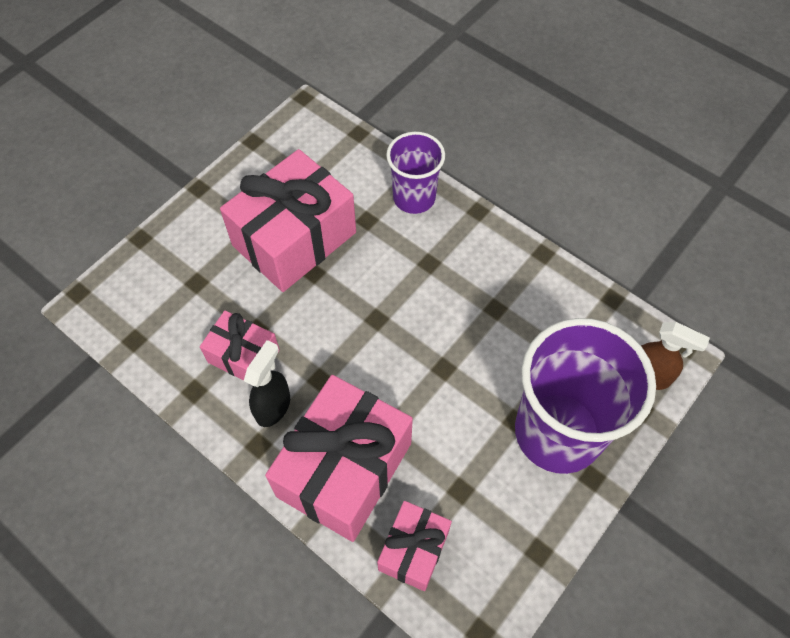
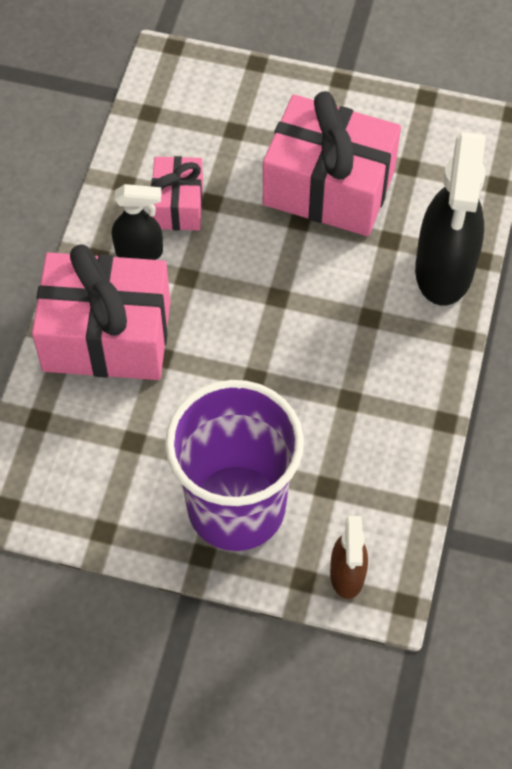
camera: 65 degrees right, 0 degrees up
(413, 550) = (57, 423): pink gift -> none
(414, 197) = (444, 271): purple cup -> black spray bottle

